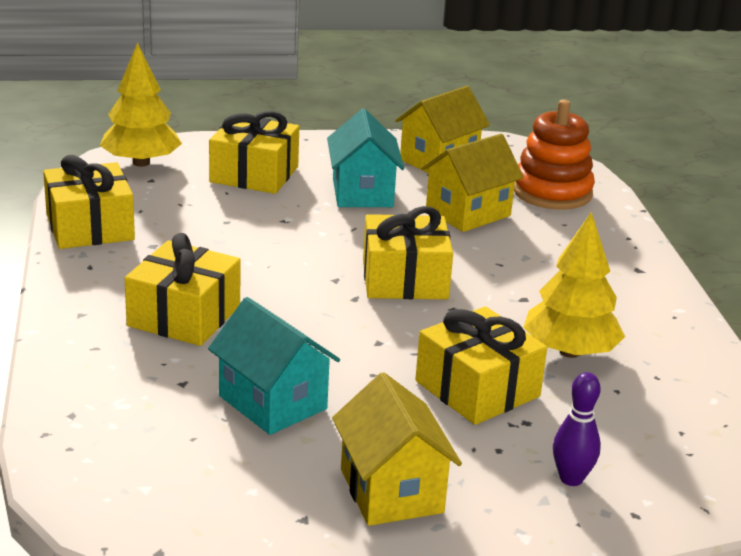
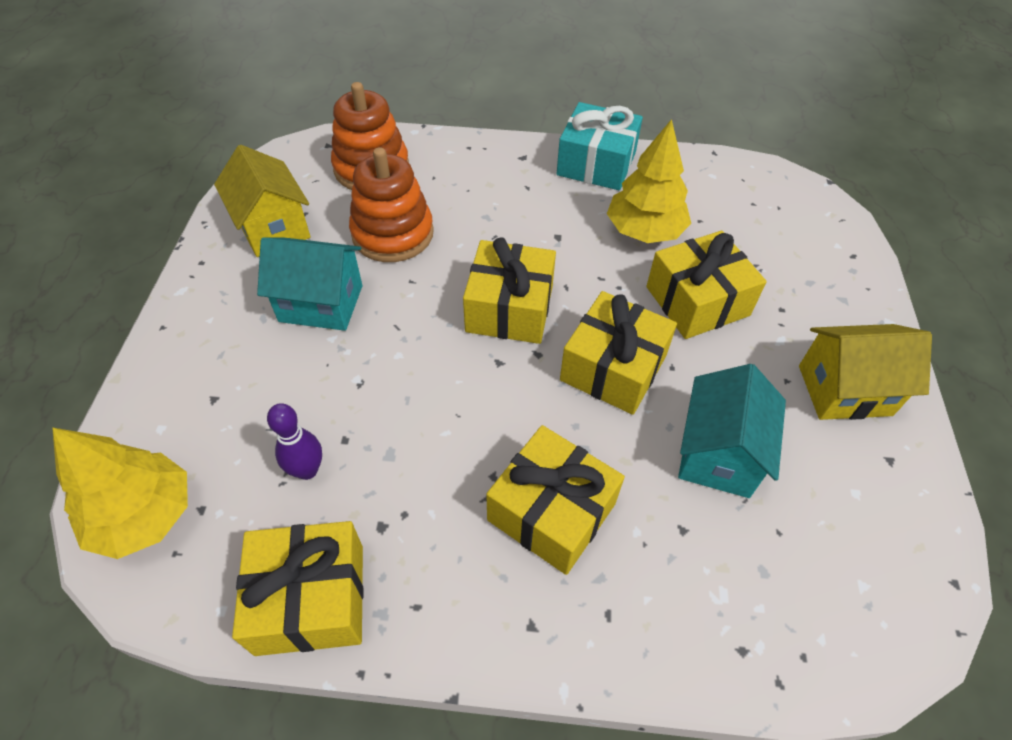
camera: 75 degrees left, 25 degrees up
(254, 174) = (235, 393): yellow gift -> yellow gift (613, 368)
(273, 402) = (718, 454): turquoise house -> turquoise house turned 45 degrees counterclockwise
(468, 213) = (393, 234): yellow house -> orange stacking toy
(571, 479) = (816, 277): purple bowling pin -> purple bowling pin (307, 470)
(665, 315) = (596, 163): none -> turquoise gift

